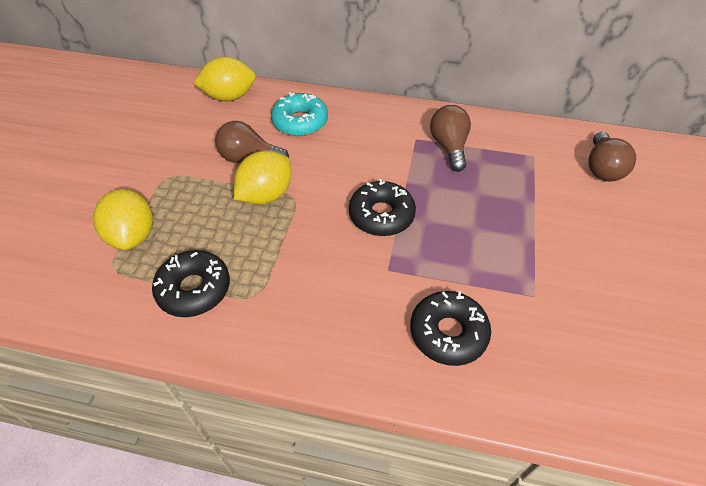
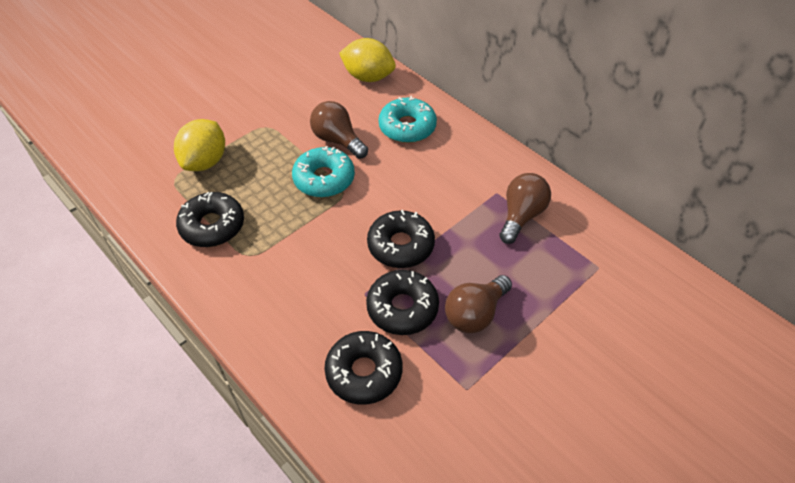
camera: 35 degrees right, 0 degrees up
(266, 195) = (324, 179): yellow lemon -> turquoise donut
(429, 263) = (402, 308): none -> black donut
(602, 168) = (661, 317): brown light bulb -> brown light bulb (475, 314)

